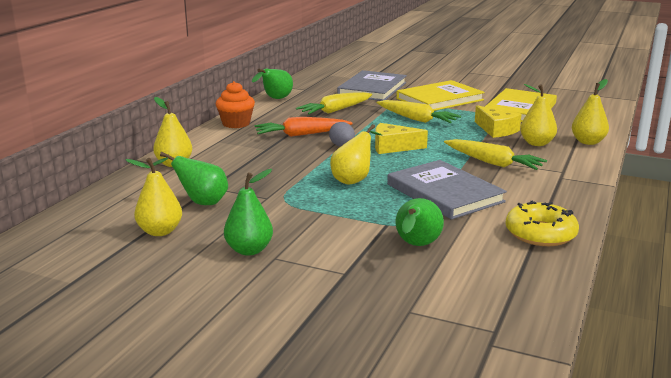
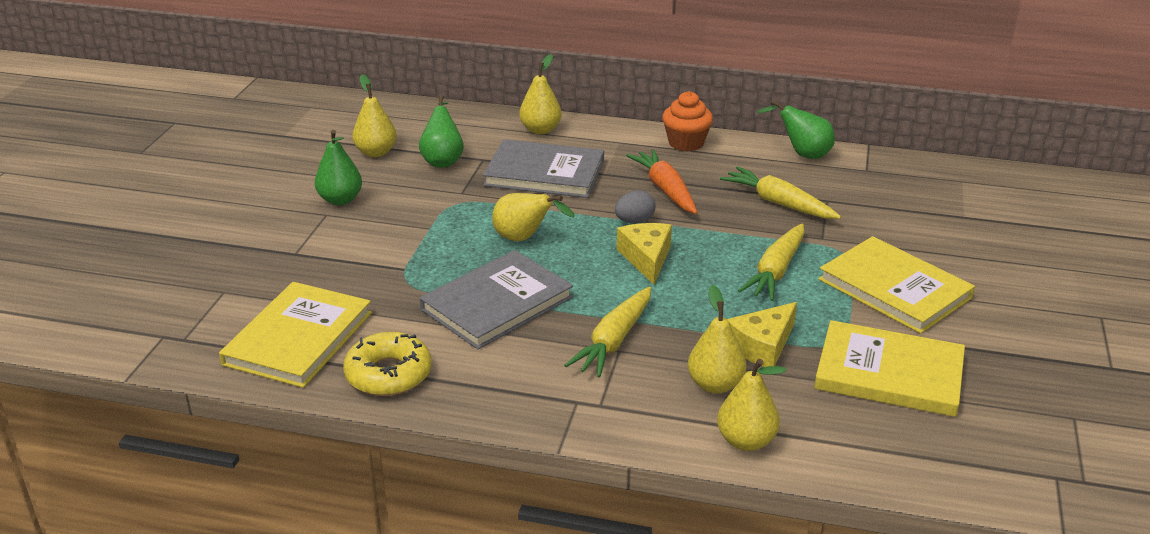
camera: 80 degrees right, 10 degrees up
(372, 89) = (909, 224): grey book -> grey book (544, 173)
(416, 246) = (352, 289): green pear -> none
(492, 270) = (298, 338): none -> yellow book

